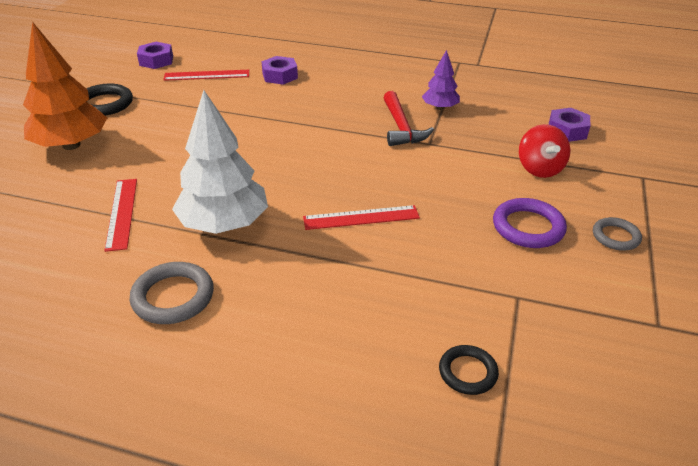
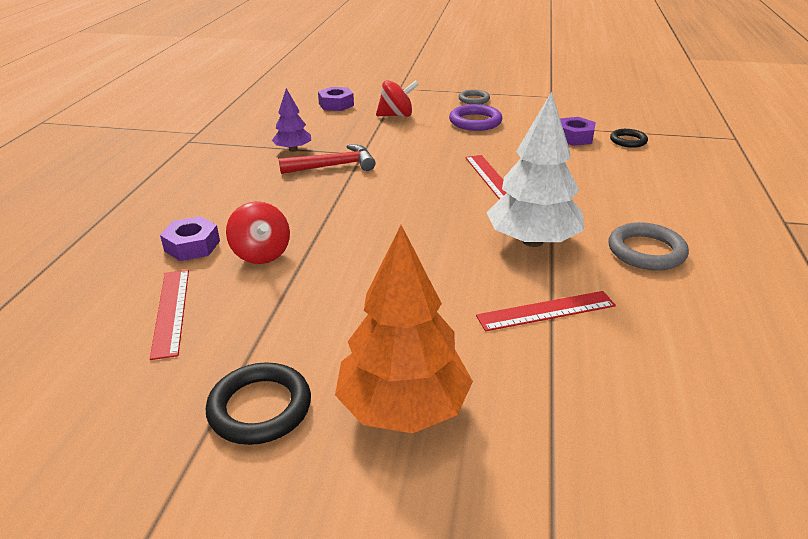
camera: 95 degrees left, 5 degrees down
(156, 61) = (86, 384): purple nut -> purple nut (574, 137)
(259, 99) = (261, 254): none -> red spinning top

